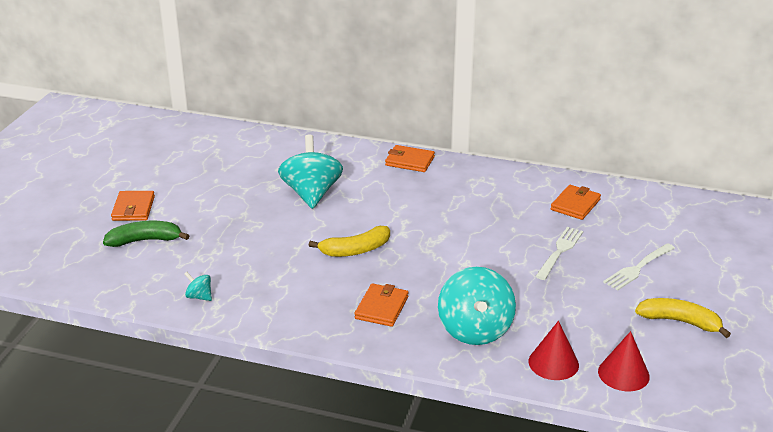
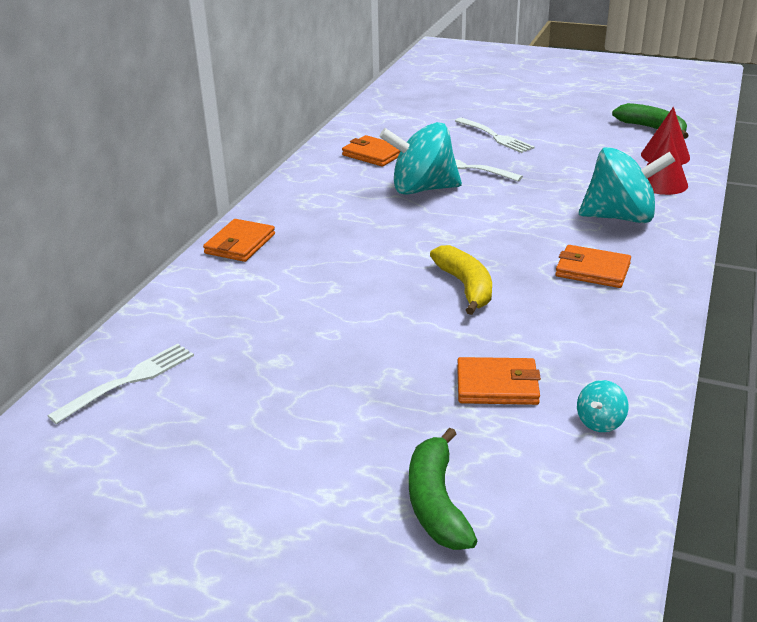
camera: 85 degrees left, 0 degrees up
(133, 208) = (317, 532): orange wallet -> orange wallet (497, 385)
(257, 146) = (128, 381): none -> white fork
(311, 194) = (309, 323): turquoise spinning top -> turquoise spinning top (422, 189)
(680, 322) = (579, 128): yellow banana -> none
(699, 373) = (652, 129): none -> green banana

